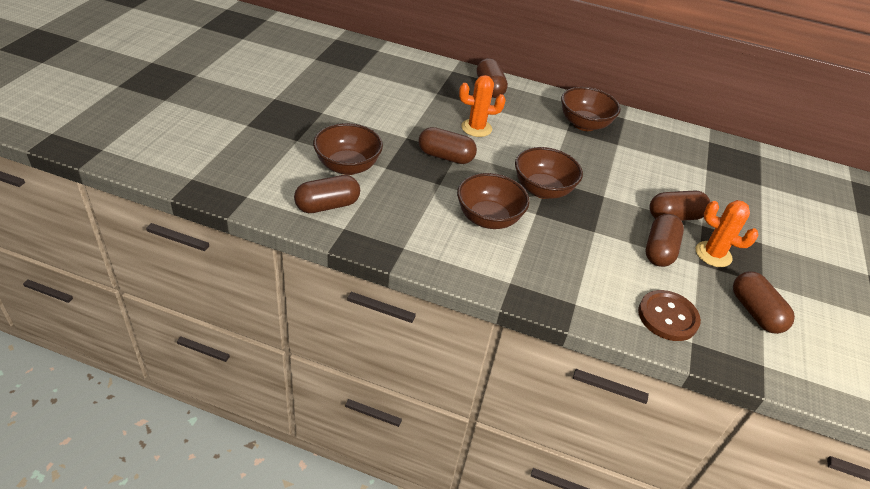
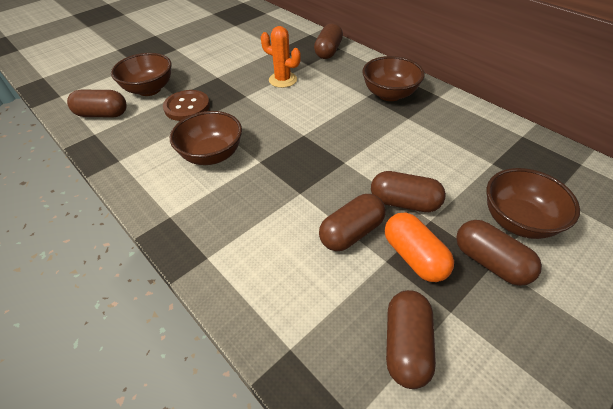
camera: 35 degrees right, 5 degrees up
(445, 156) = (232, 97): brown capsule -> brown capsule (490, 262)
(542, 190) = (288, 142): brown bowl -> brown bowl (517, 221)
(667, 317) = (289, 308): brown button -> brown button (187, 107)
(713, 254) = (414, 256): orange cactus -> orange capsule

